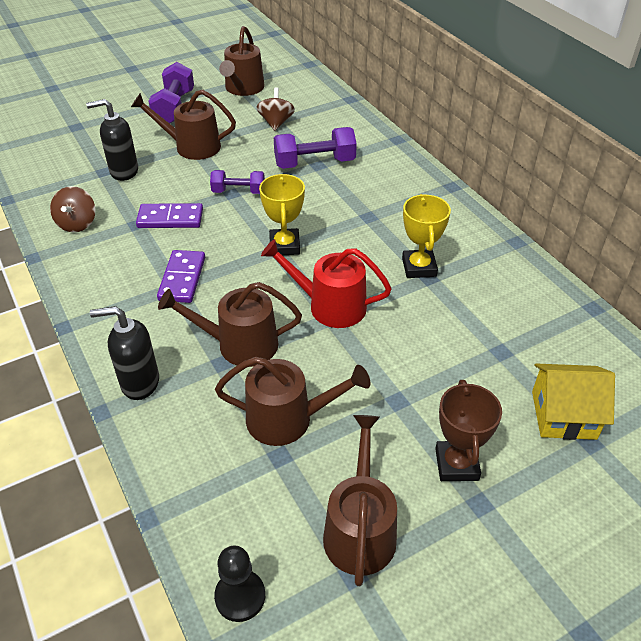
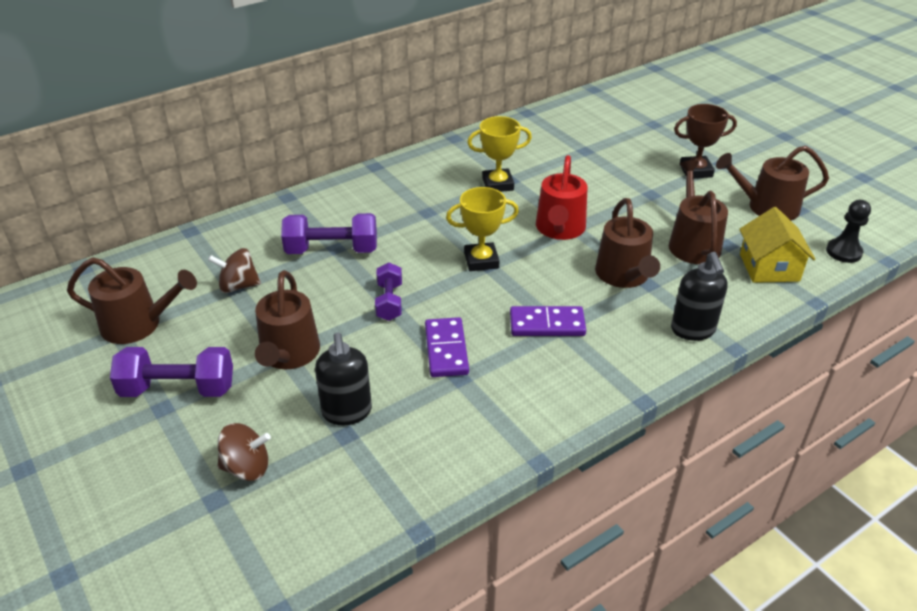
camera: 95 degrees left, 5 degrees down
(77, 223) = (466, 434): brown spinning top -> brown spinning top (247, 467)
(315, 163) = (332, 250): purple dumbbell -> purple dumbbell turned 75 degrees counterclockwise
(563, 415) = (635, 131): yellow house -> yellow house (769, 267)

